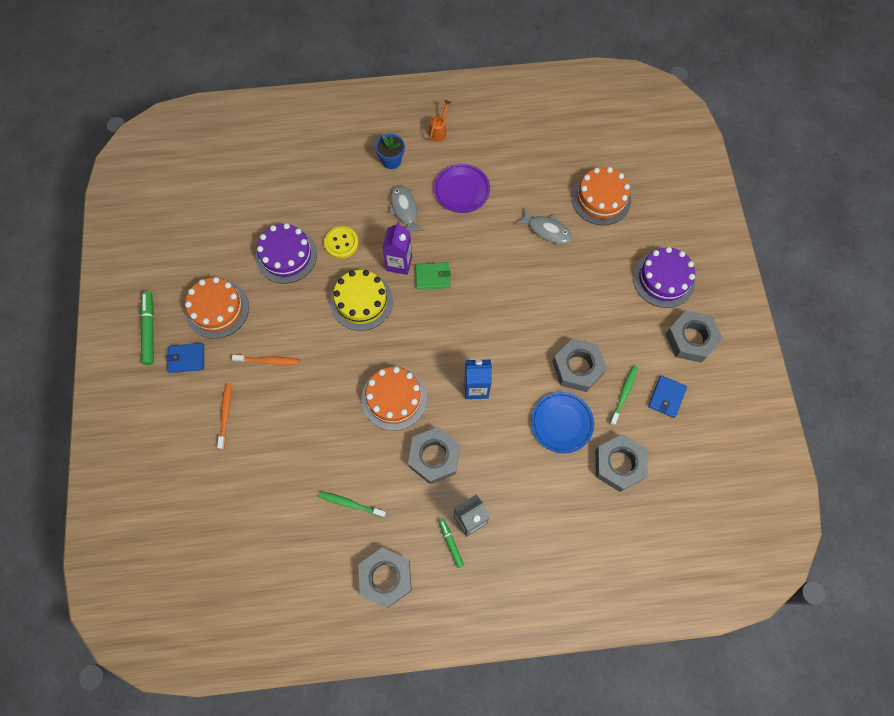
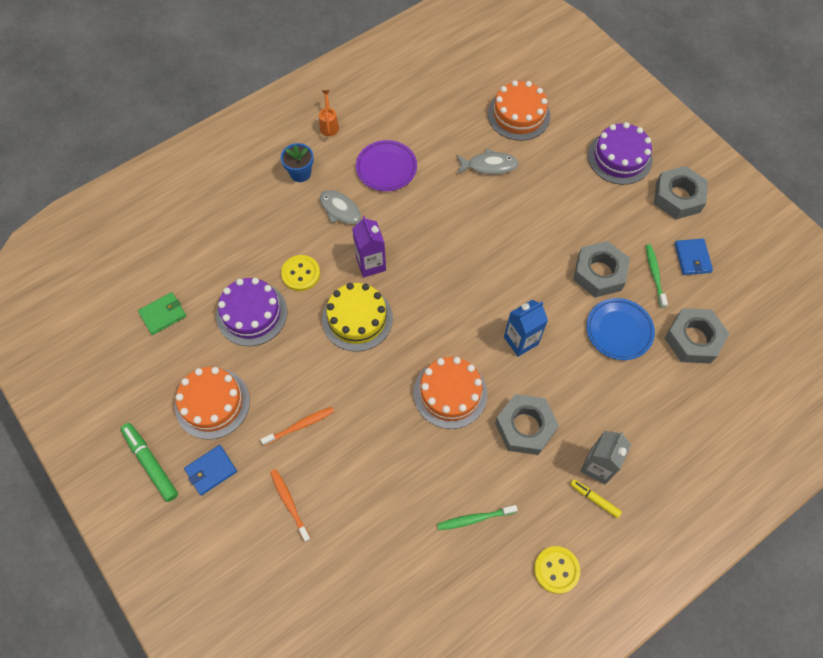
camera: 30 degrees left, 5 degrees down
(385, 578) = (556, 570): grey nut -> yellow button
(433, 277) = (412, 260): green wallet -> green wallet (163, 314)
(450, 543) = (594, 499): green marker -> yellow marker

